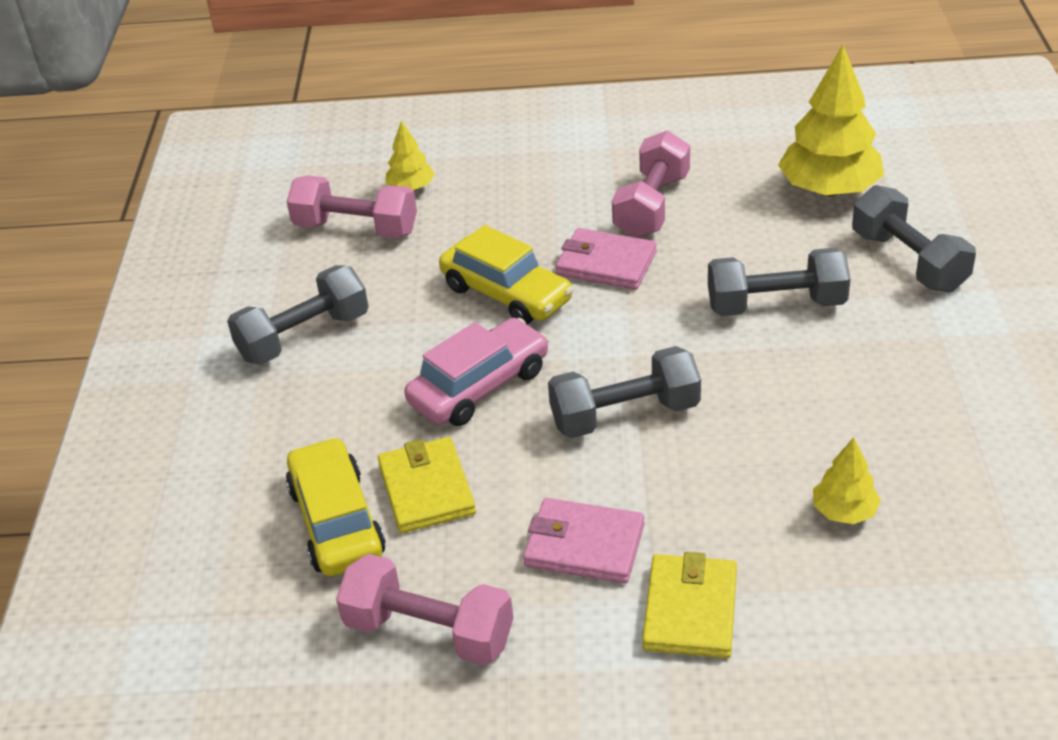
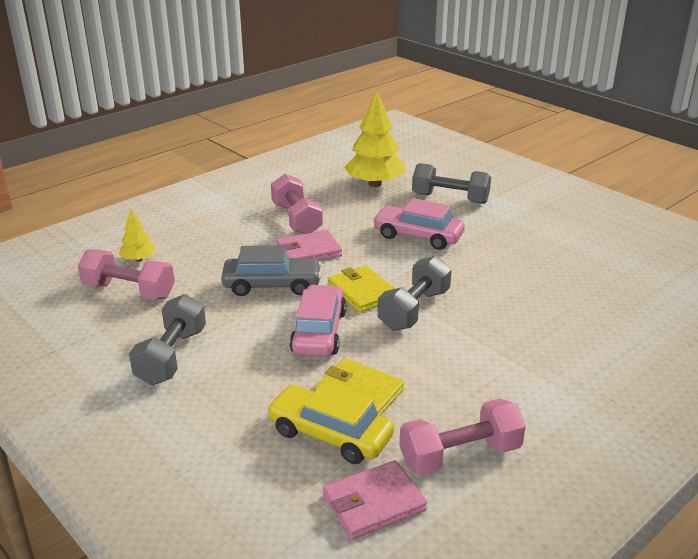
camera: 45 degrees left, 10 degrees down
(356, 228) = (129, 291): pink dumbbell -> pink dumbbell turned 45 degrees clockwise
(506, 294) = (272, 285): yellow car -> grey car
(584, 545) = (477, 373): pink wallet -> pink wallet (373, 503)
(690, 610) = (564, 373): yellow wallet -> yellow wallet (362, 292)
(776, 305) = (418, 236): grey dumbbell -> pink car
(844, 511) = (566, 301): yellow tree -> none

